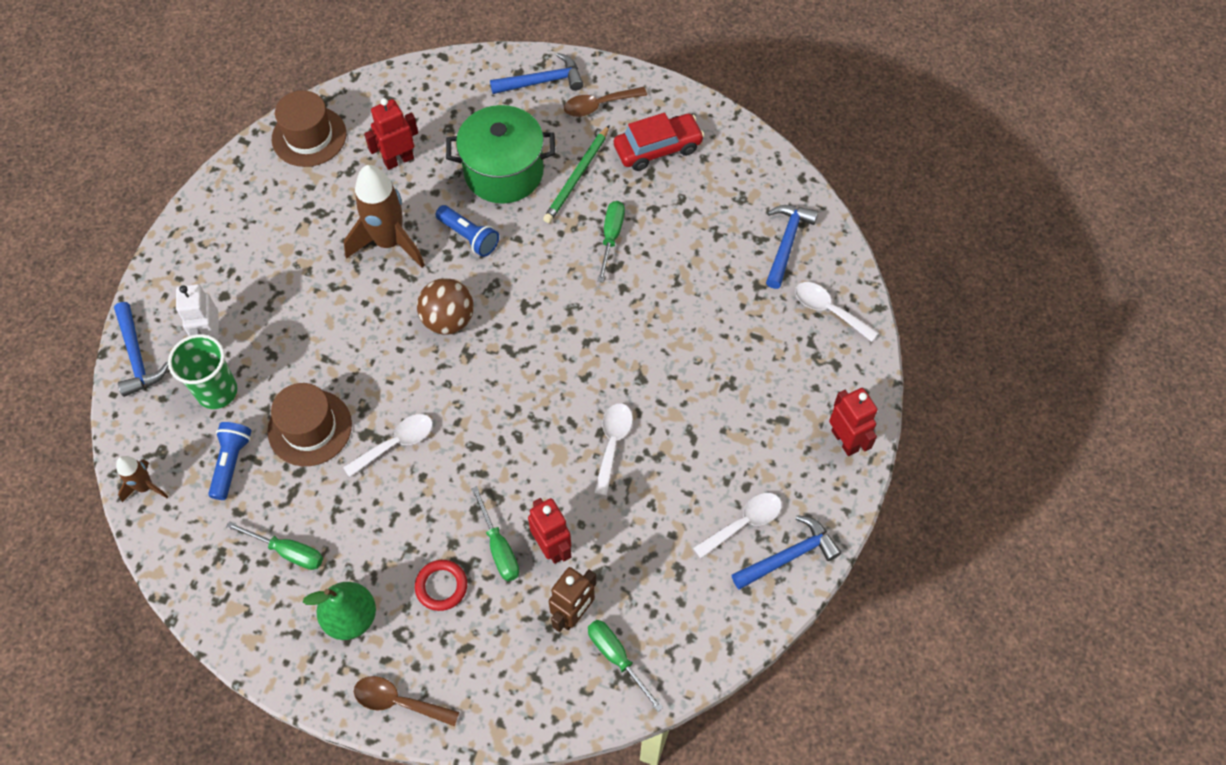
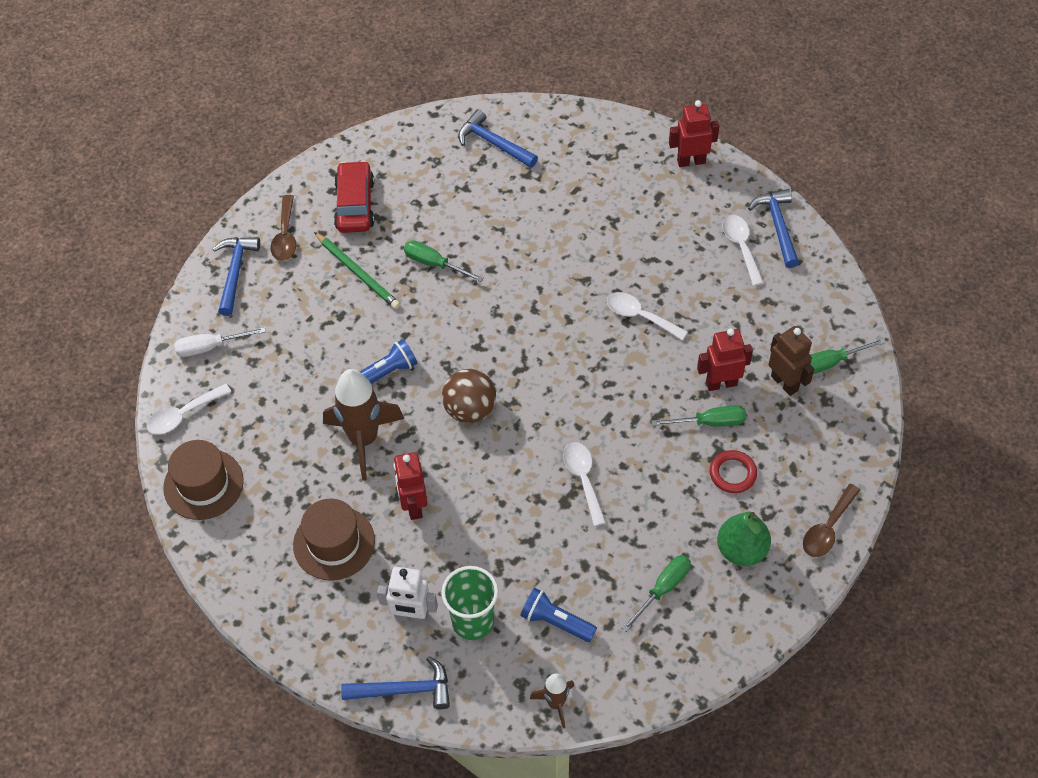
camera: 70 degrees left, 5 degrees down
(310, 428) = (542, 547): brown hat -> brown hat (334, 543)
(398, 160) = (270, 411): red robot -> red robot (413, 505)
(453, 91) = (210, 347): none -> white screwdriver
(504, 172) = (325, 328): green pot -> none
(828, 310) = (569, 135): white spoon -> white spoon (183, 415)

